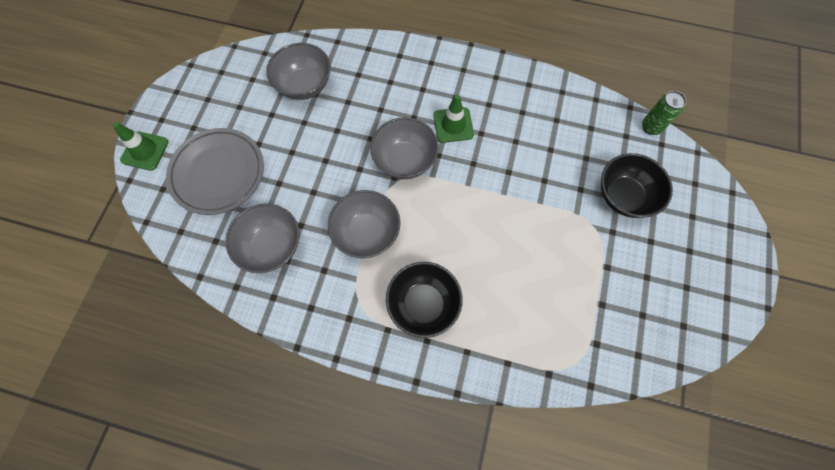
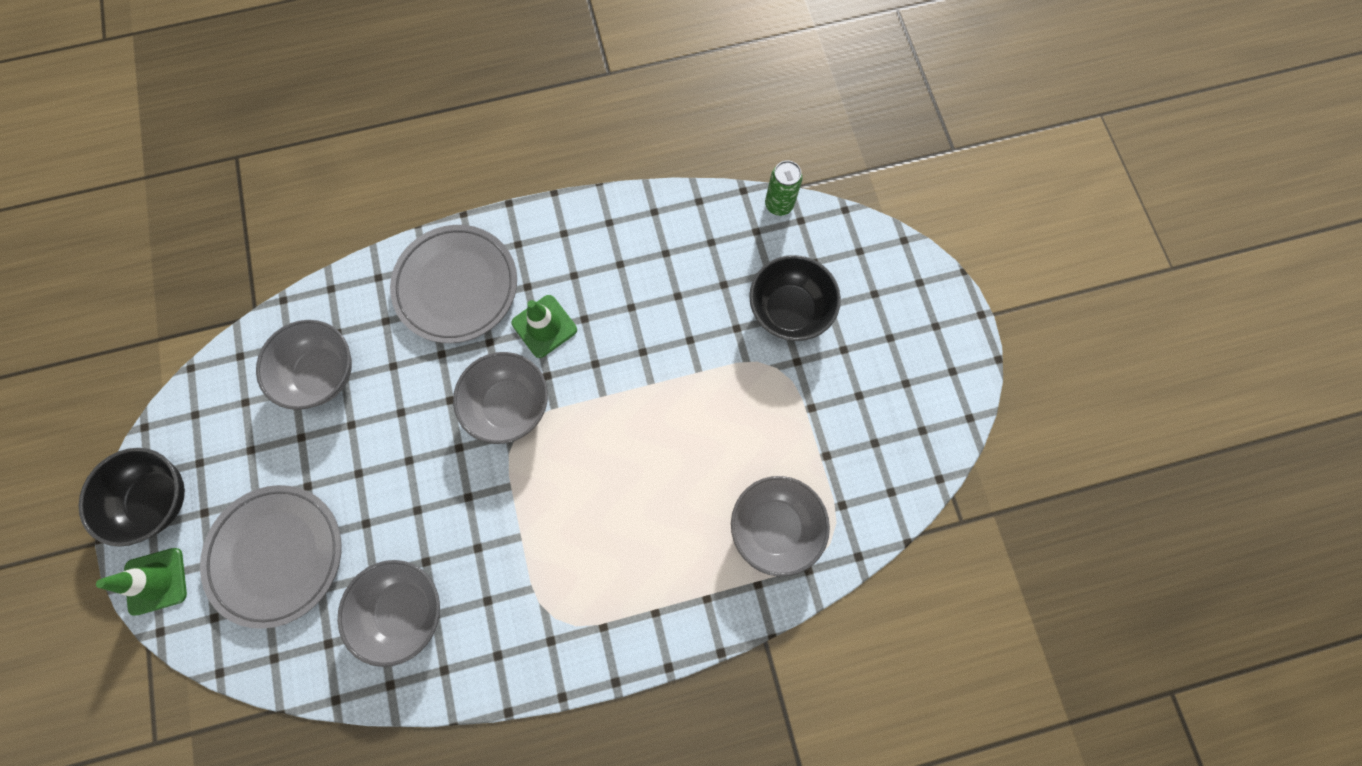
camera: 30 degrees left, 5 degrees up
(367, 233) = (514, 524): grey bowl -> grey bowl (774, 527)
(412, 76) = (457, 286): none -> grey plate
(423, 304) = (628, 572): black bowl -> black bowl (158, 499)

